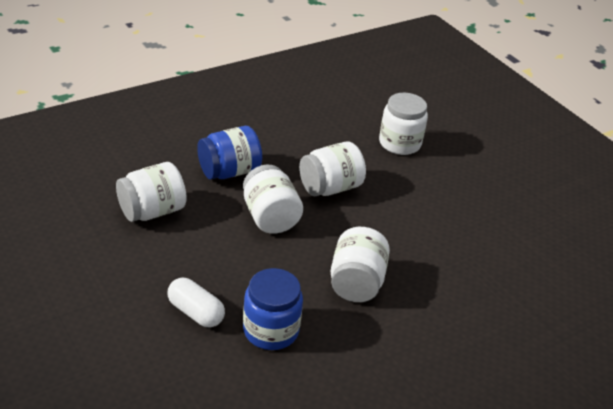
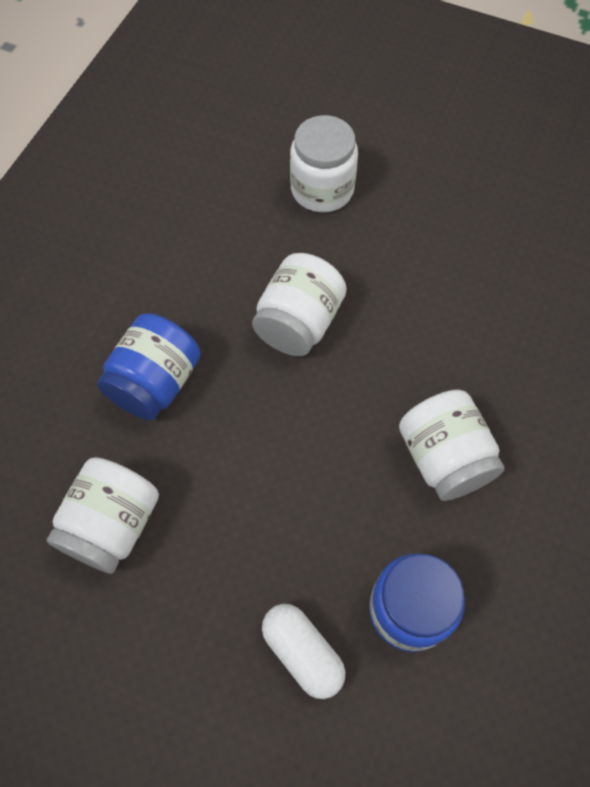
camera: 30 degrees left, 25 degrees up
(196, 312) = (303, 652): white capsule -> white capsule turned 45 degrees clockwise
(270, 217) = (267, 425): white jar -> none

